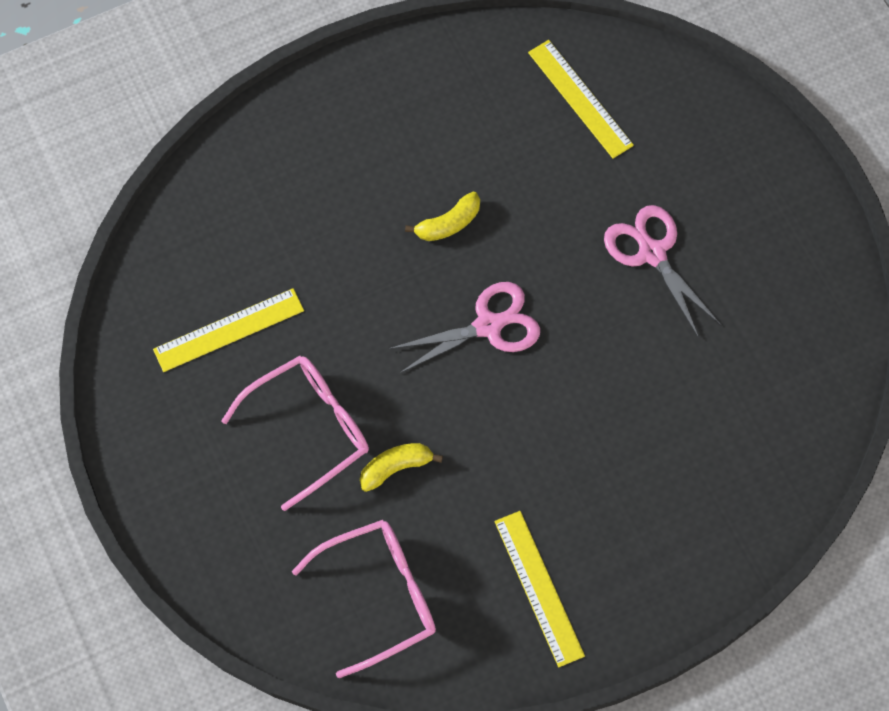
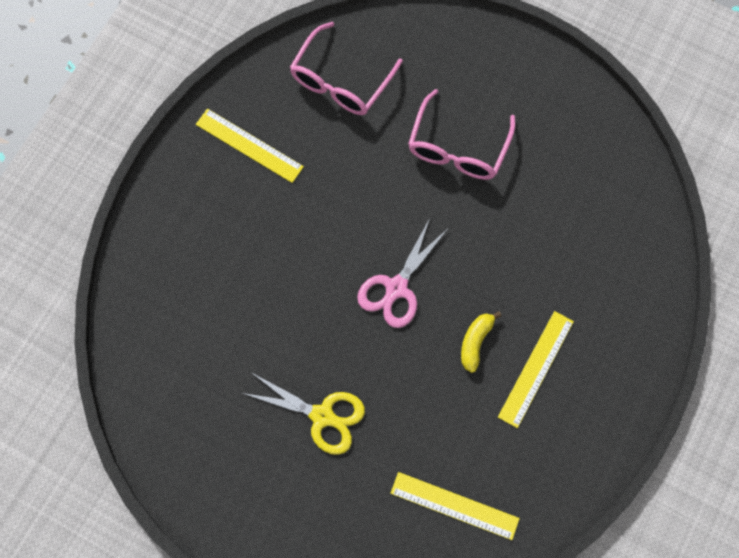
camera: 145 degrees right, 5 degrees up
(229, 330) = (557, 174): yellow ruler -> yellow ruler (536, 368)
(395, 467) = (387, 159): yellow banana -> none
(652, 253) = (322, 416): pink scissors -> yellow scissors

